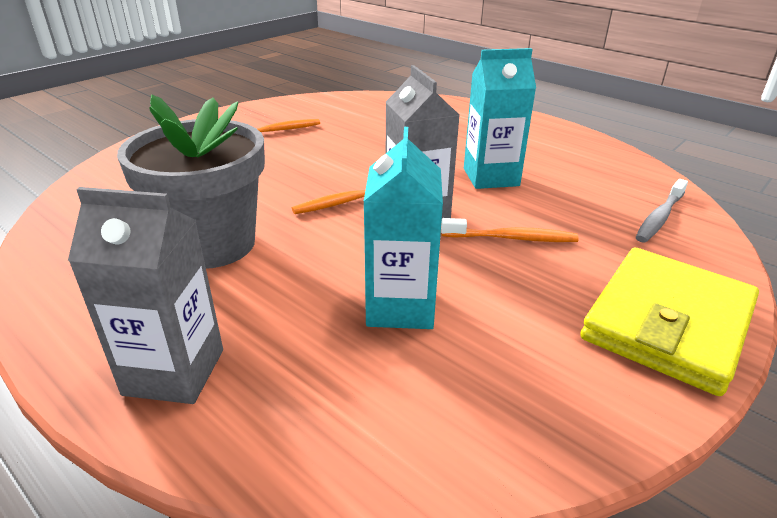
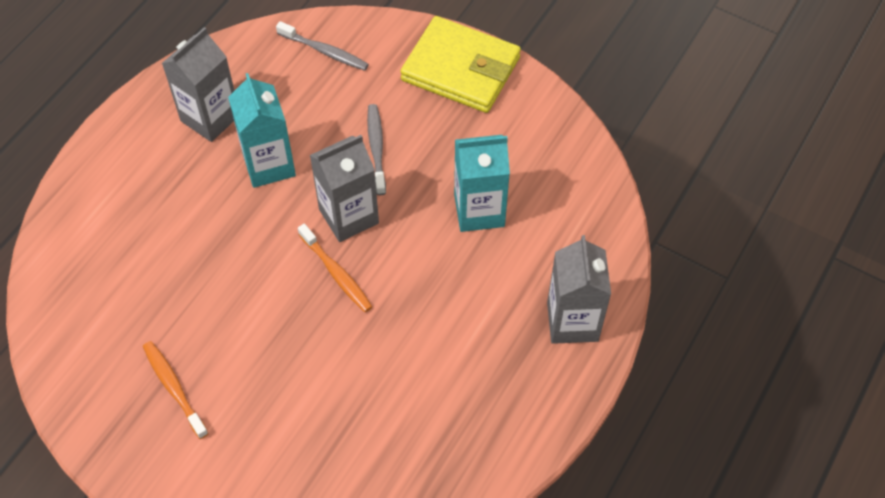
camera: 100 degrees left, 25 degrees up
(212, 244) = (430, 357): grey flower pot -> none
(511, 238) = (376, 148): orange toothbrush -> grey toothbrush
(549, 155) = (210, 118): none -> grey carton

